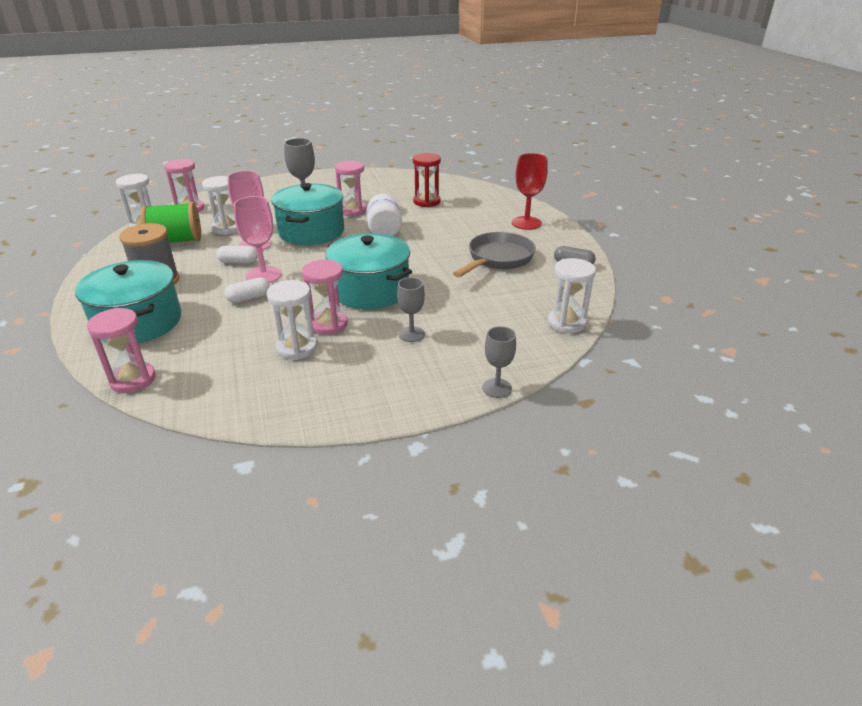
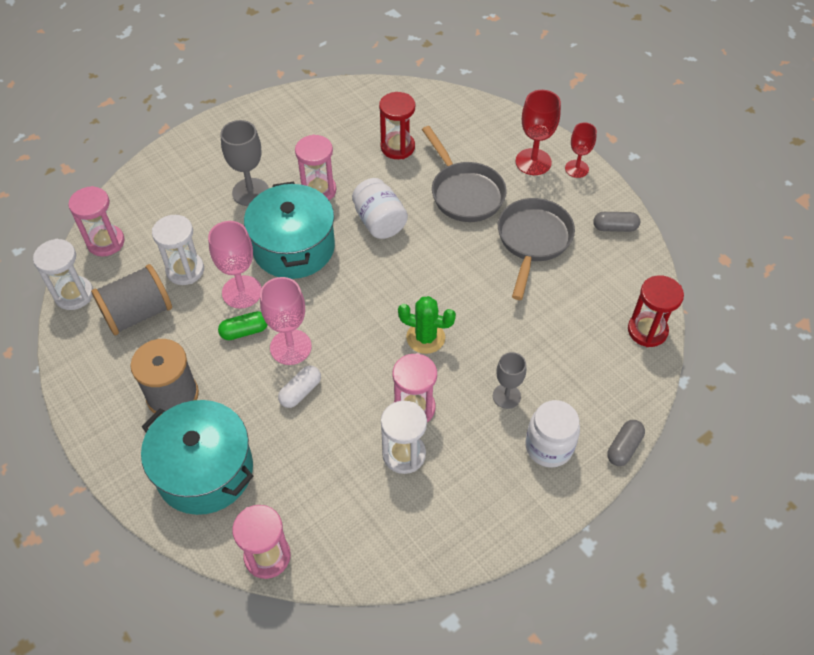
camera: 20 degrees left, 20 degrees up
(176, 241) = (138, 313): green spool -> grey spool
(238, 262) = (244, 331): white capsule -> green capsule
(370, 290) = (425, 337): turquoise pot -> green cactus
(426, 372) = (549, 447): none -> white jar
(460, 228) = (464, 193): none -> grey pan
(497, 388) = (624, 447): grey goblet -> grey capsule
(560, 231) = (576, 169): none -> red goblet
(566, 323) = (647, 330): white hourglass -> red hourglass

